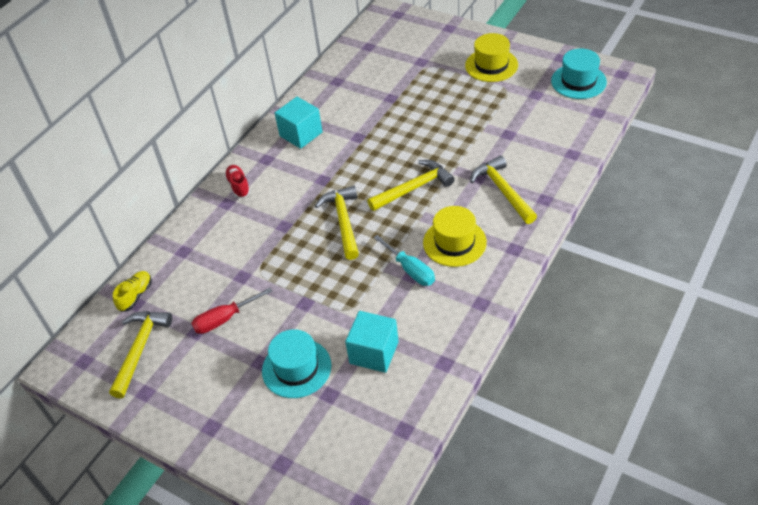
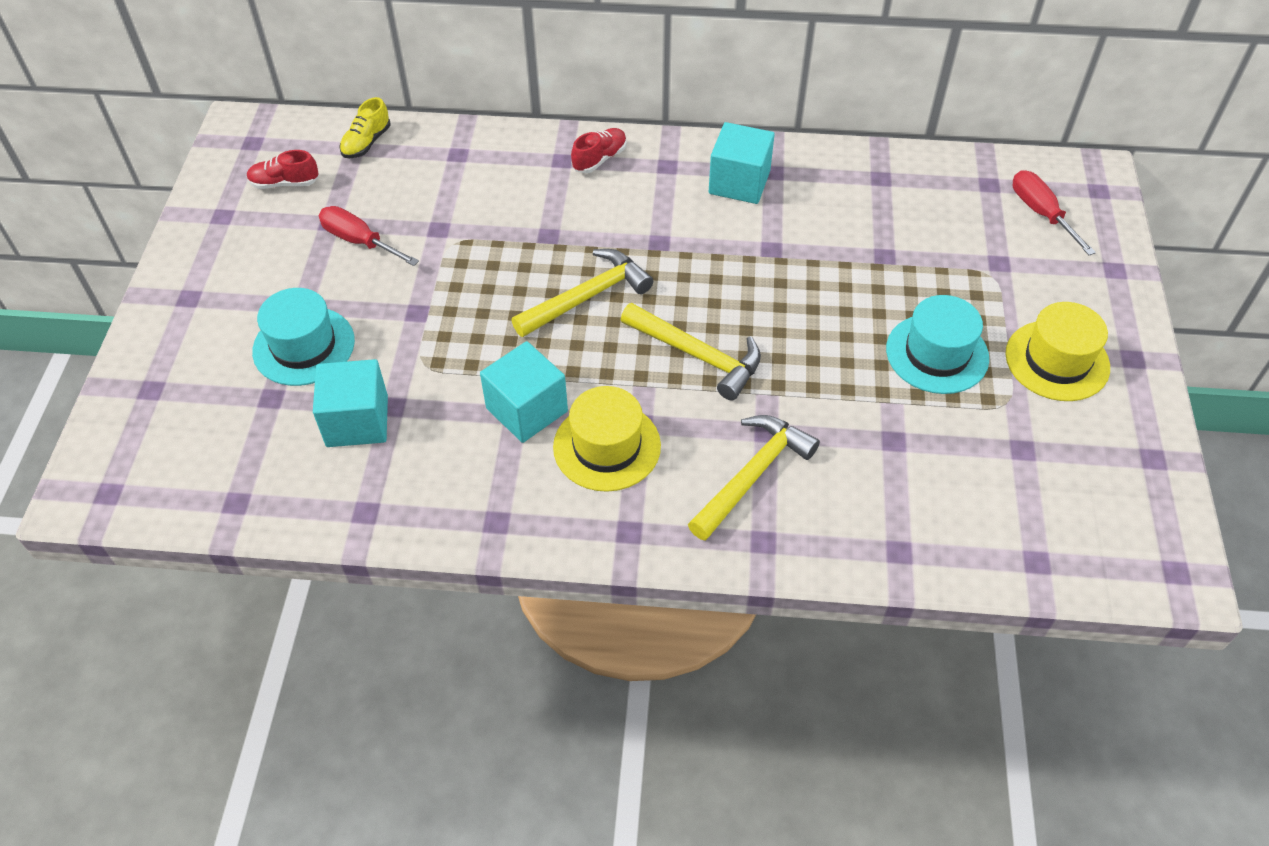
camera: 60 degrees right, 5 degrees up
(135, 296) = (366, 143): yellow shoe -> yellow shoe turned 120 degrees clockwise
(140, 349) = (285, 183): yellow hammer -> red shoe
(399, 37) = (1041, 213): none -> red screwdriver
(410, 270) = (527, 410): turquoise screwdriver -> turquoise cube
(578, 81) = (1104, 506): turquoise hat -> turquoise hat (937, 354)

